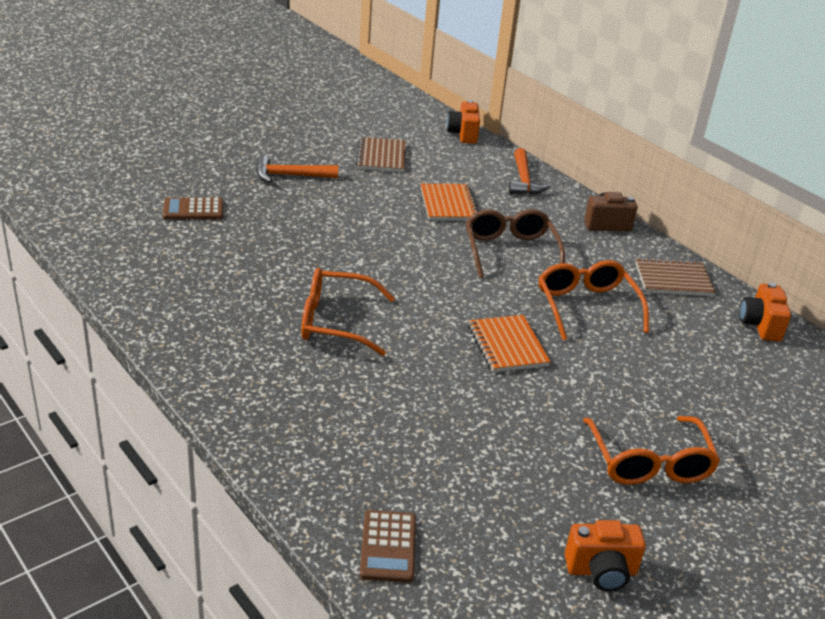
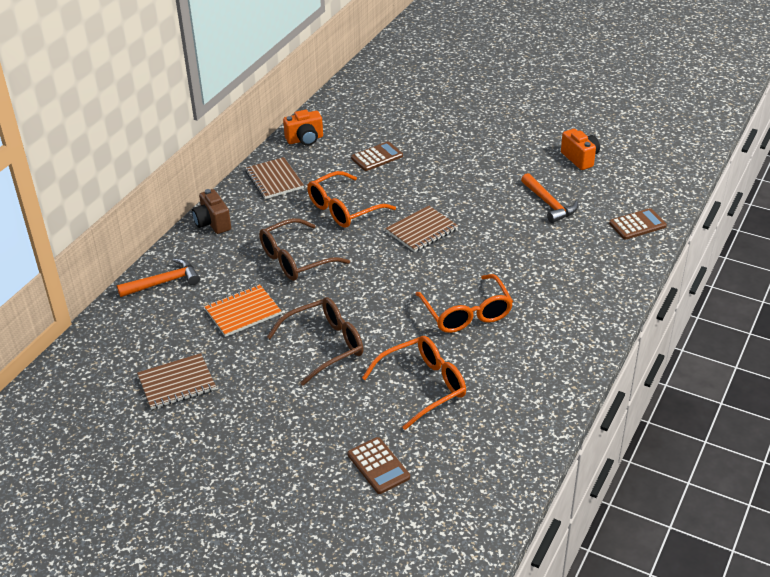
camera: 110 degrees left, 5 degrees up
(290, 176) = (262, 430): orange hammer -> orange hammer (549, 204)
(364, 229) = (325, 345): none -> brown glasses
(463, 134) = (86, 345): orange camera -> none
(507, 346) = (422, 230): orange notebook -> brown notebook
(649, 463) = (484, 158): orange glasses -> orange glasses (423, 386)
(693, 367) = (377, 157): none -> brown calculator

